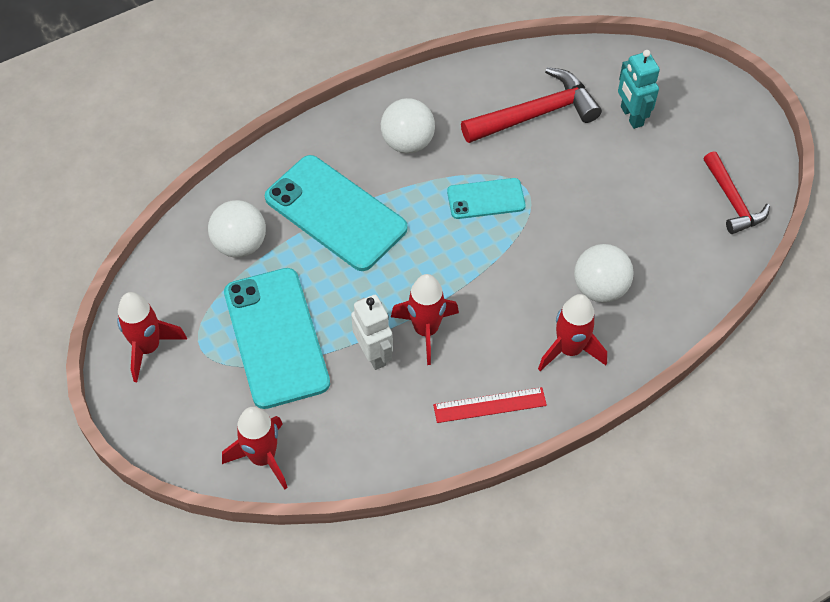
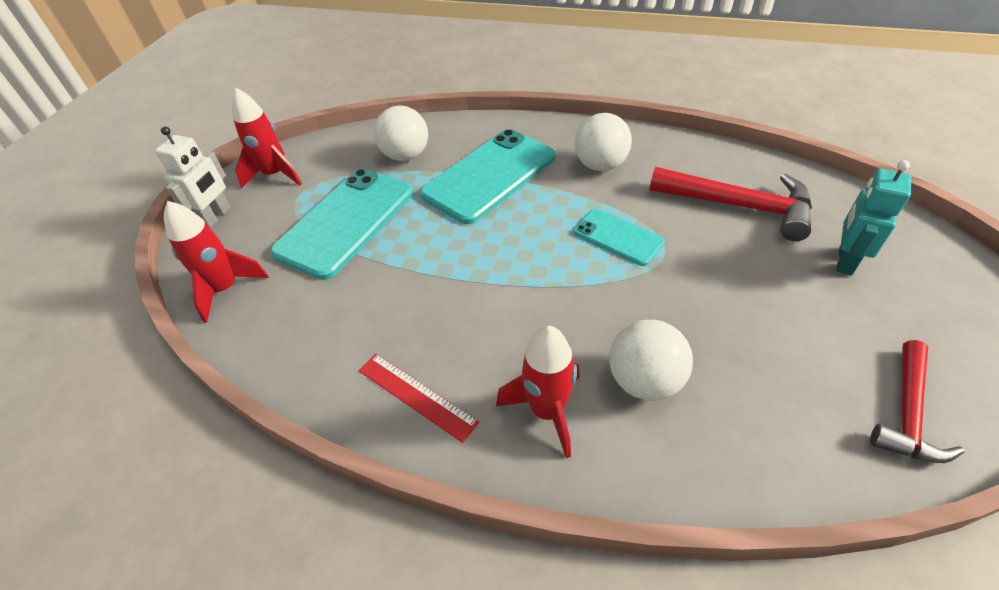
camera: 50 degrees right, 10 degrees down
(335, 213) = (490, 176): turquoise phone -> turquoise phone turned 45 degrees clockwise
(374, 354) = (388, 281): white robot -> white robot (216, 216)
(426, 330) = (446, 294): red rocket -> none

